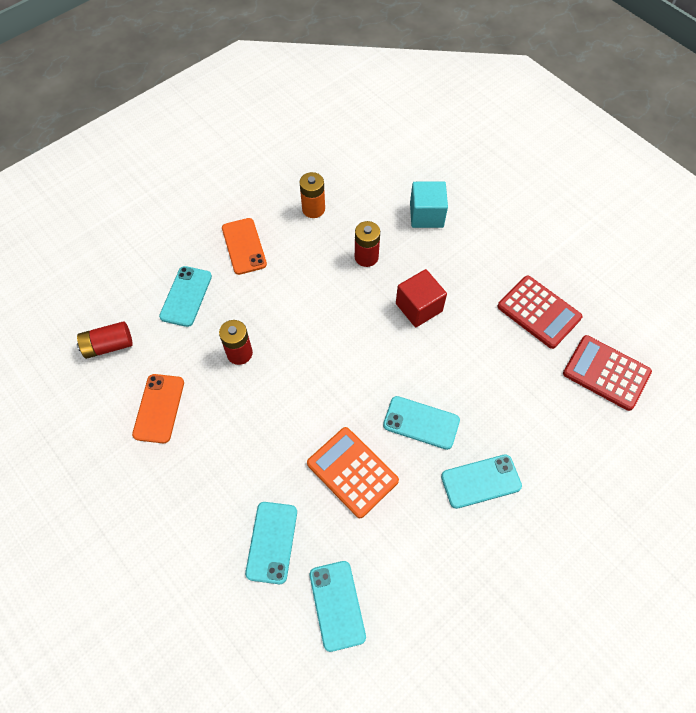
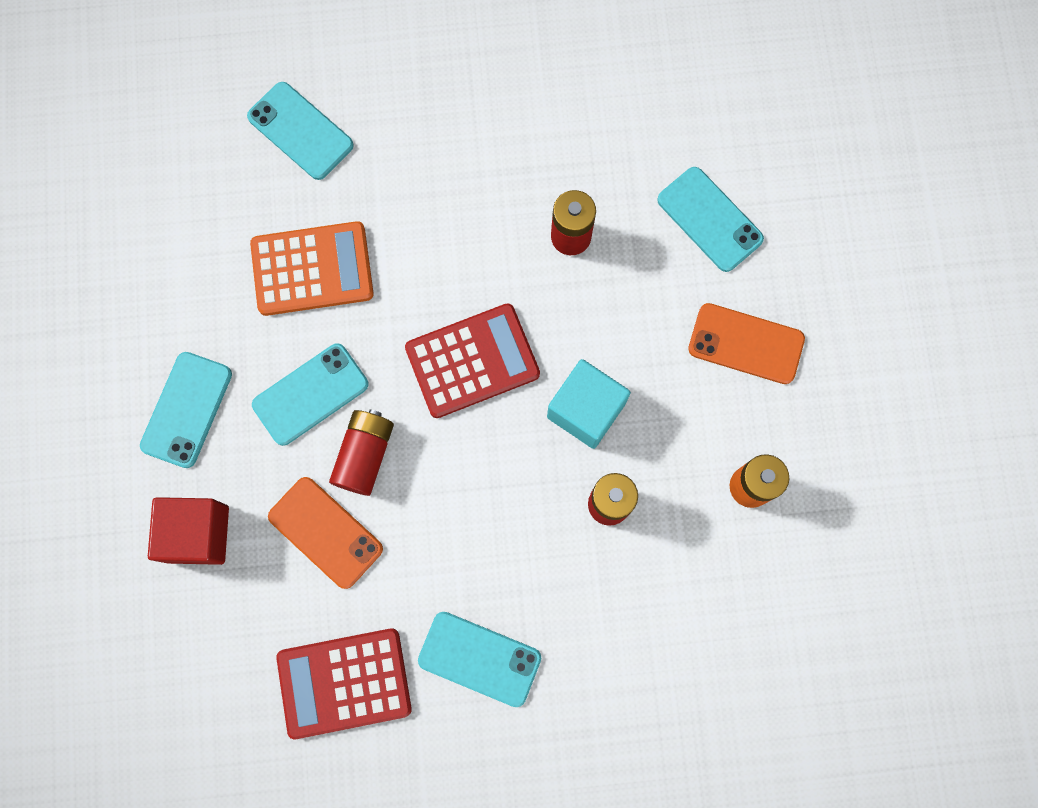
camera: 125 degrees right, 15 degrees up
(108, 346) = (695, 87): red battery -> red battery (365, 455)
(159, 408) = (559, 100): orange phone -> orange phone (325, 532)
(337, 605) = (183, 156): turquoise phone -> turquoise phone (479, 658)
(419, 307) = (473, 517): red cube -> red cube (198, 534)
(426, 215) = (623, 651): turquoise cube -> turquoise cube (586, 410)
(606, 373) = (192, 696): red calculator -> red calculator (472, 361)

